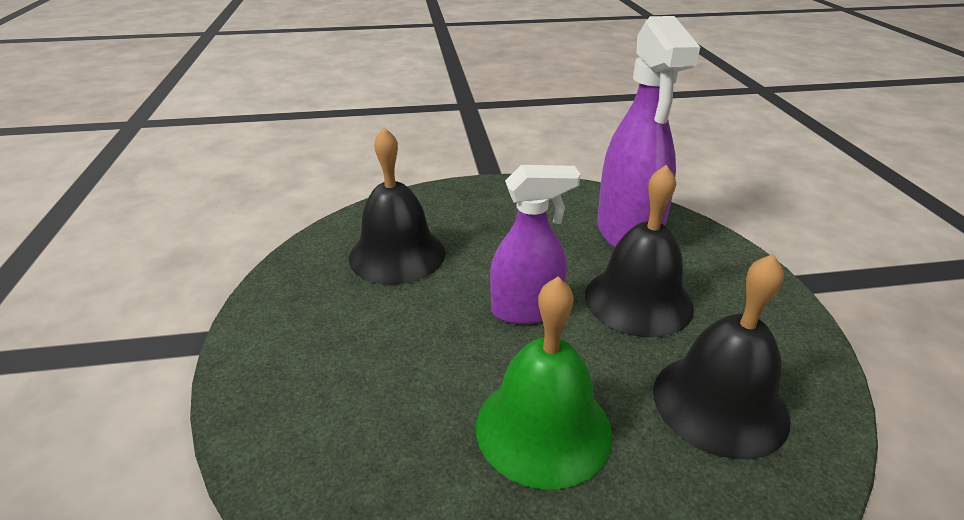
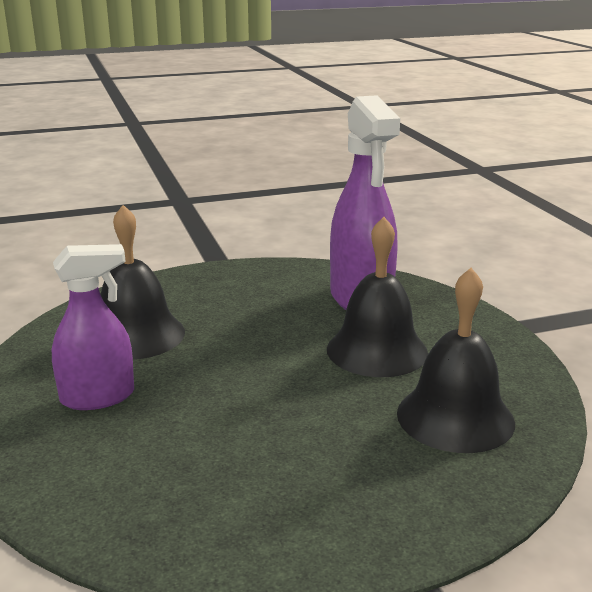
camera: 10 degrees left, 10 degrees down
(526, 310) = (273, 367): purple spray bottle -> purple spray bottle (98, 397)
(543, 428) = (302, 451): green bell -> none

